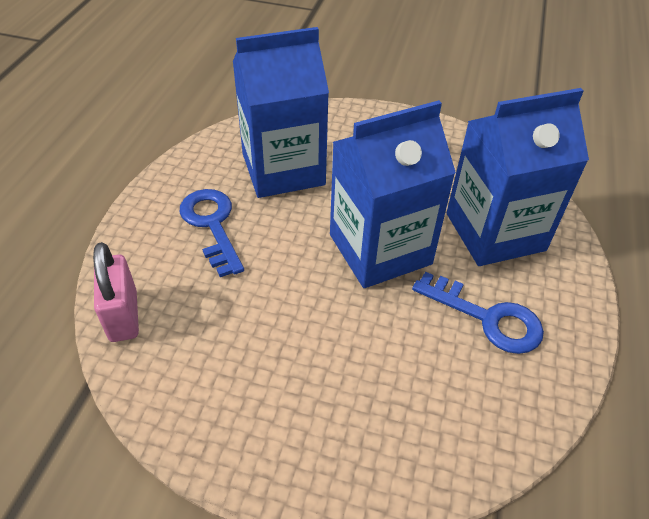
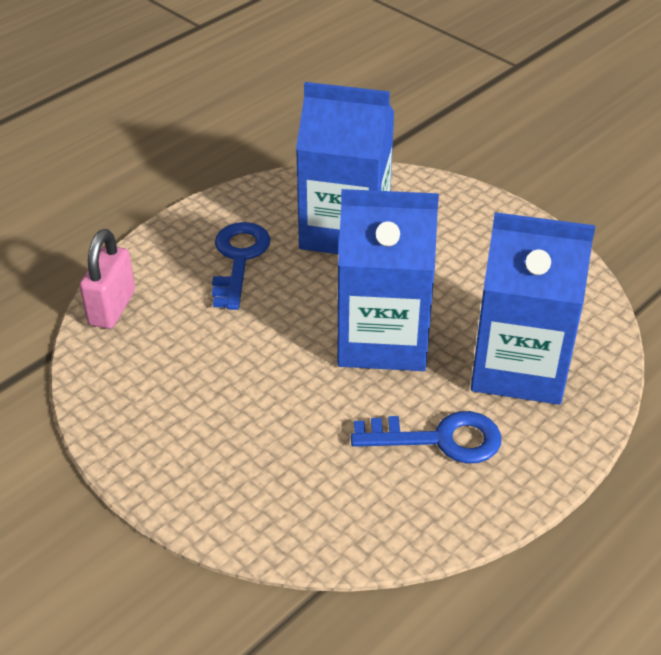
camera: 30 degrees right, 5 degrees down
(487, 318) = (439, 439): blue key -> blue key turned 60 degrees counterclockwise

